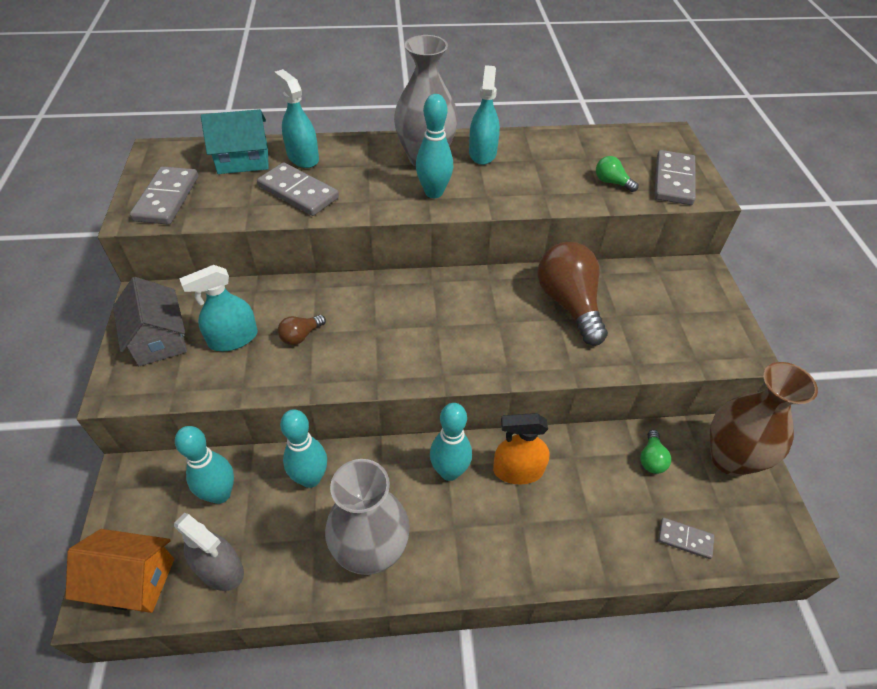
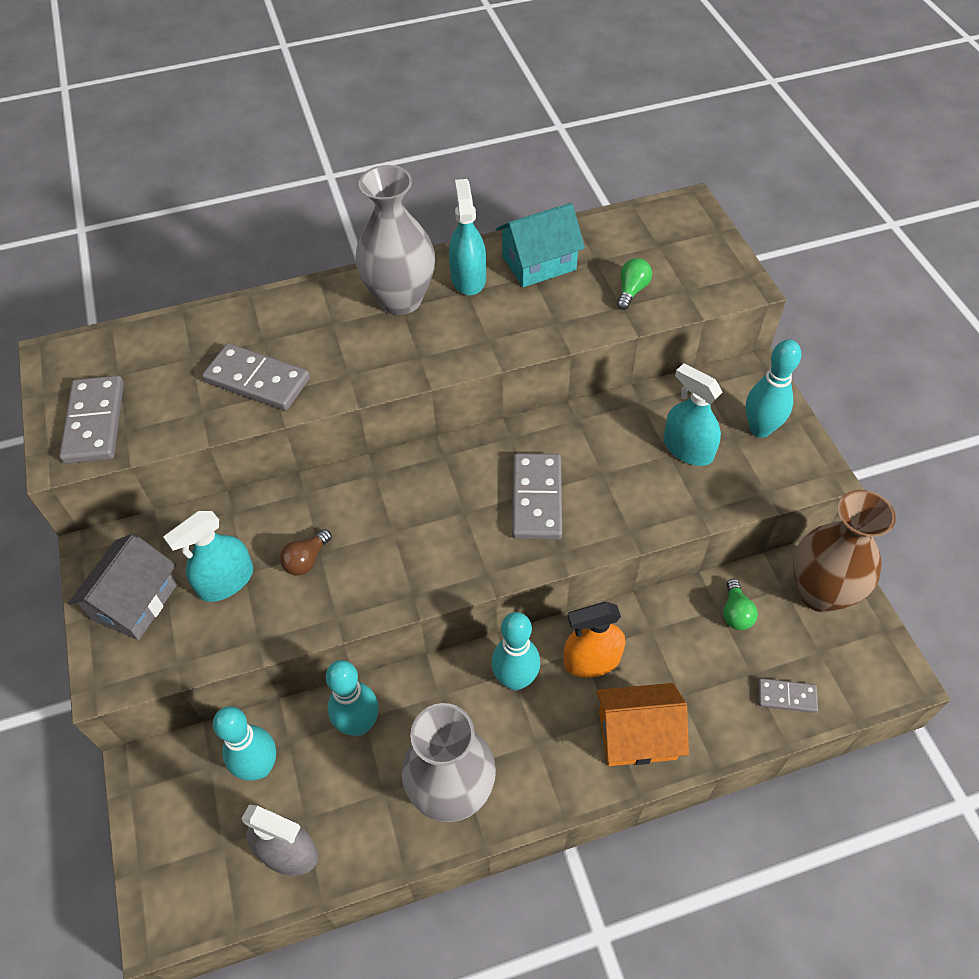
camera: 10 degrees left, 5 degrees up
(133, 580) = (192, 889): orange house -> orange house (637, 735)
(159, 339) = (135, 601): grey house -> grey house turned 60 degrees clockwise
(243, 160) = (172, 346): turquoise house -> turquoise house (539, 263)
(303, 157) = (247, 328): turquoise spray bottle -> turquoise spray bottle (688, 449)
(434, 192) = (423, 347): turquoise bowling pin -> turquoise bowling pin (760, 429)
(569, 304) = (610, 451): brown light bulb -> none
(611, 182) = (631, 291): green light bulb -> green light bulb turned 90 degrees clockwise
(673, 180) = (702, 274): grey domino -> grey domino (536, 499)

